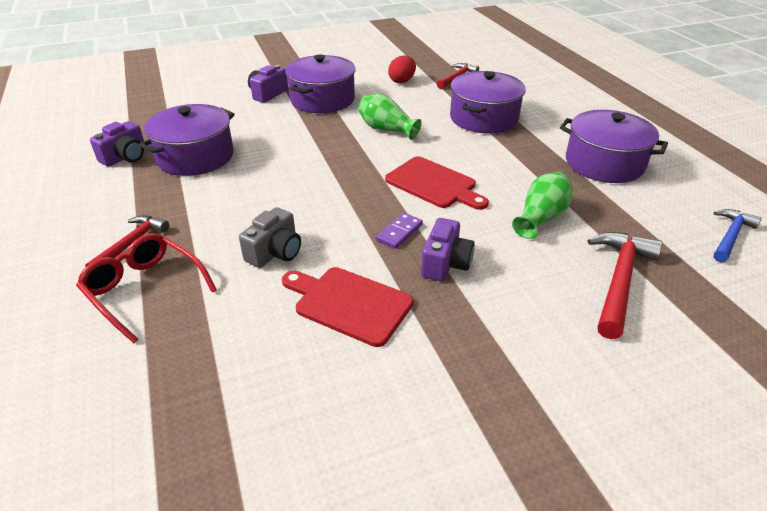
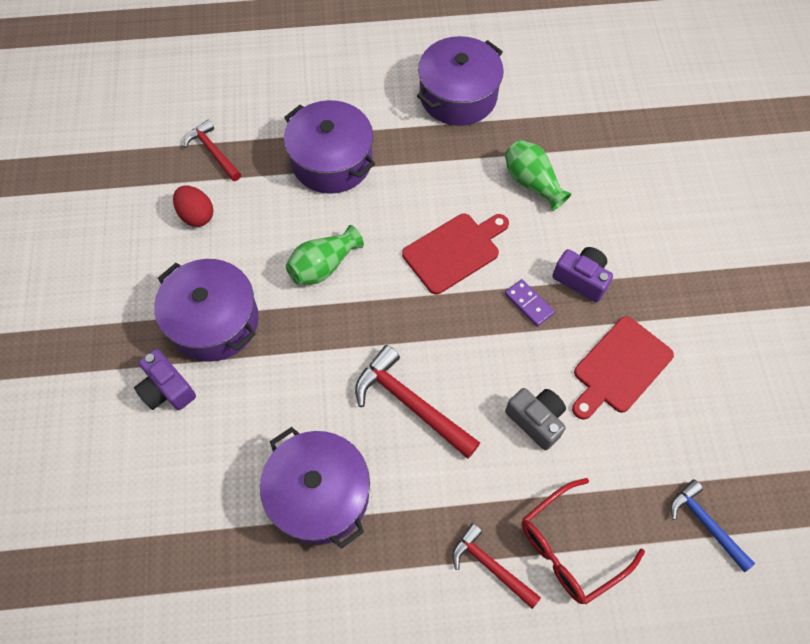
camera: 75 degrees left, 25 degrees up
(125, 157) = (291, 587): purple camera -> none
(619, 280) = (625, 165): red hammer -> red hammer (410, 403)
(730, 236) = (587, 65): blue hammer -> blue hammer (705, 524)

